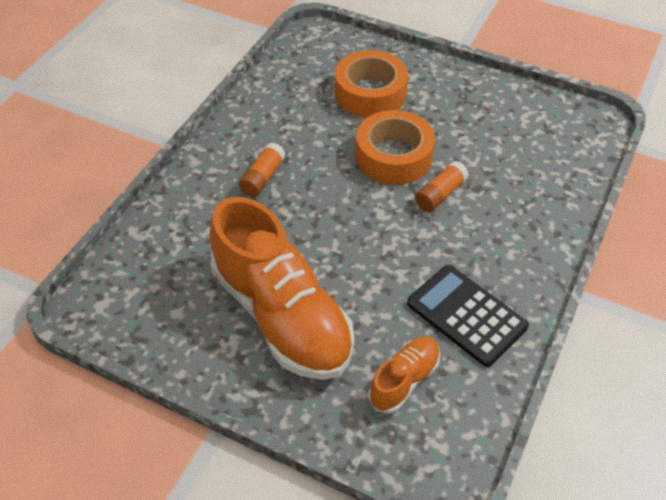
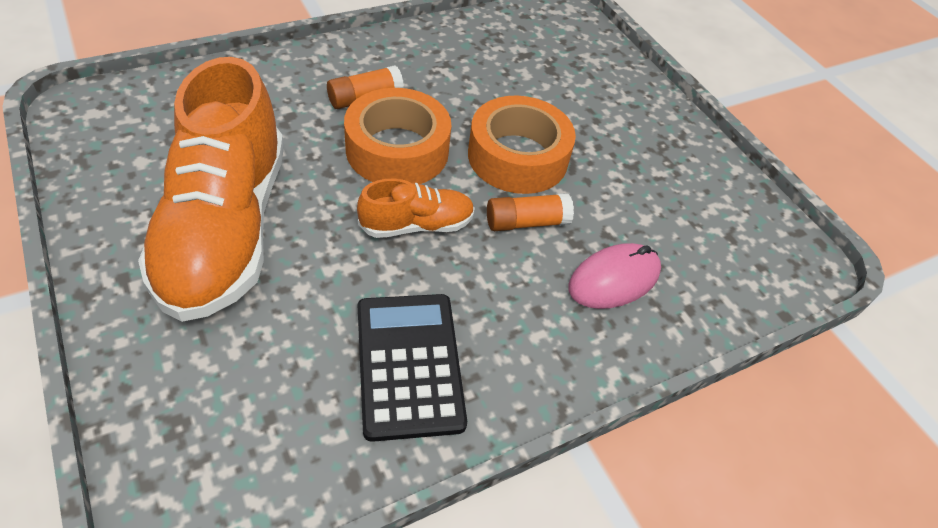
camera: 30 degrees right, 0 degrees up
(370, 93) = (561, 88): orange tape -> orange tape (397, 150)
(404, 380) = (259, 382): orange shoe -> orange shoe (416, 225)
(516, 196) = (614, 279): none -> pink mouse

